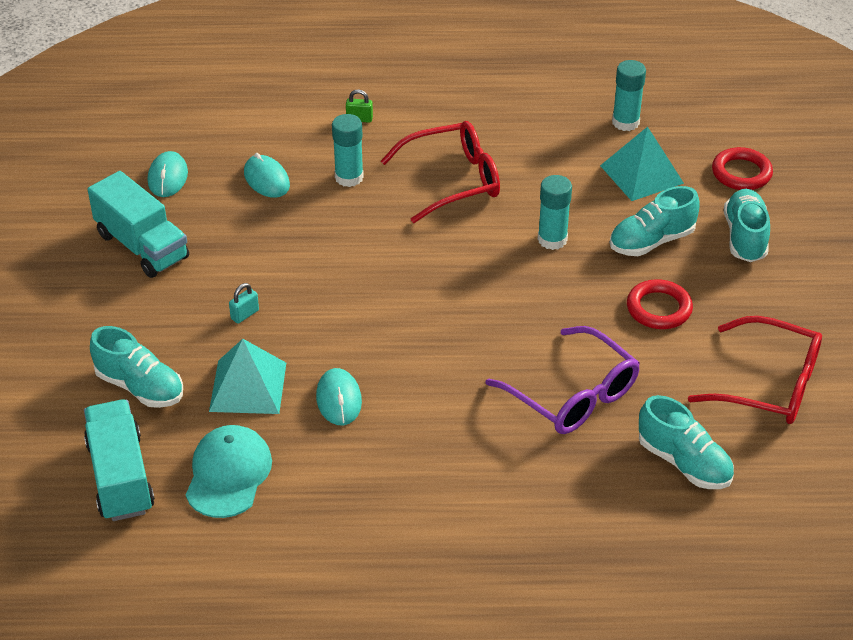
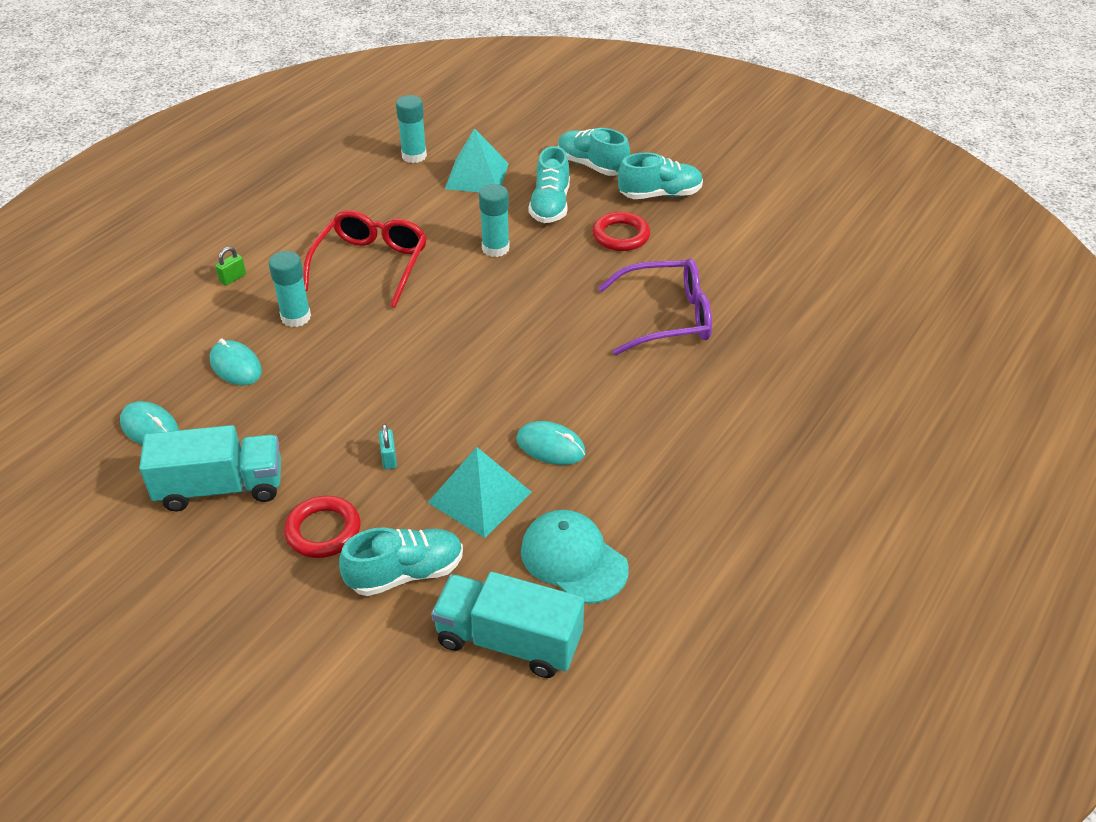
camera: 55 degrees left, 0 degrees up
(266, 179) = (236, 366): turquoise mouse -> turquoise mouse turned 45 degrees clockwise
(684, 462) = (780, 298): turquoise shoe -> turquoise shoe (660, 195)
(741, 173) = (528, 136): red ring -> red ring (323, 531)
(769, 384) = (740, 226): red glasses -> none

